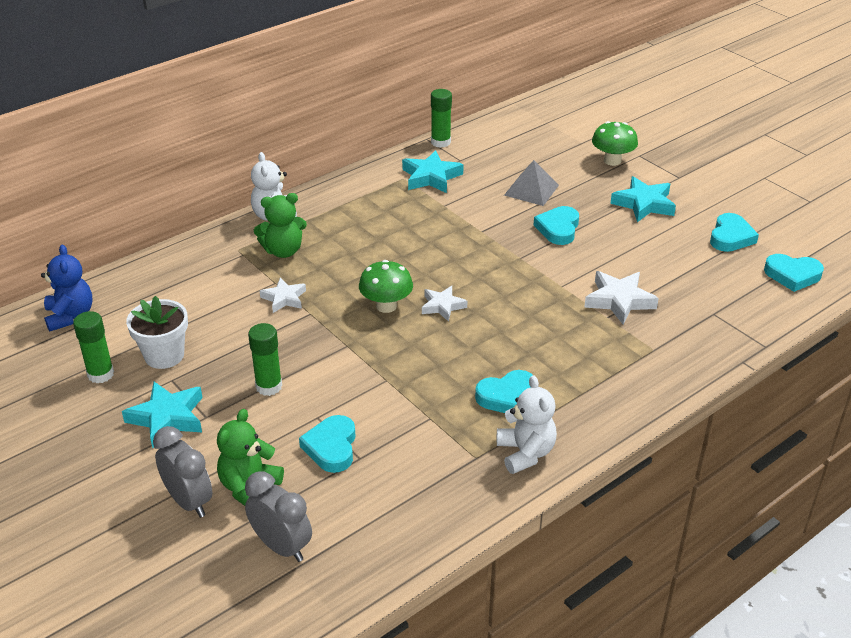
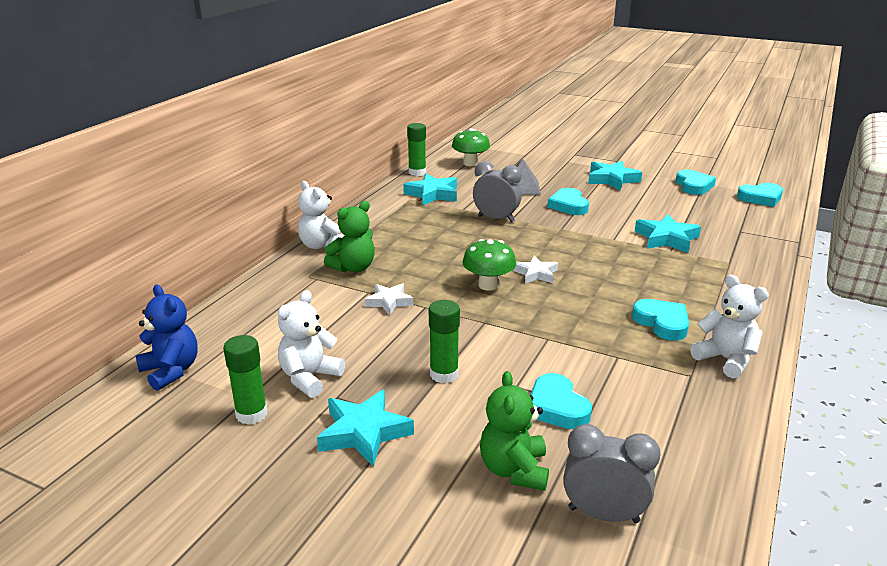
camera: 25 degrees left, 10 degrees down
(164, 355) = (309, 378): white flower pot -> white teddy bear
(189, 501) = (462, 505): grey clock -> grey clock (496, 219)
(507, 397) = (662, 323): turquoise heart -> turquoise heart turned 75 degrees counterclockwise
(612, 161) = (560, 160): green mushroom -> green mushroom (470, 163)
(619, 300) = (666, 238): white star -> turquoise star

